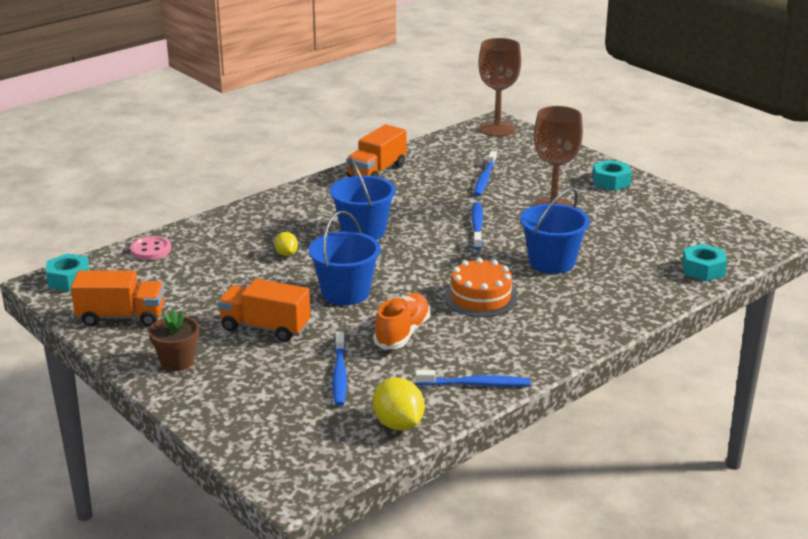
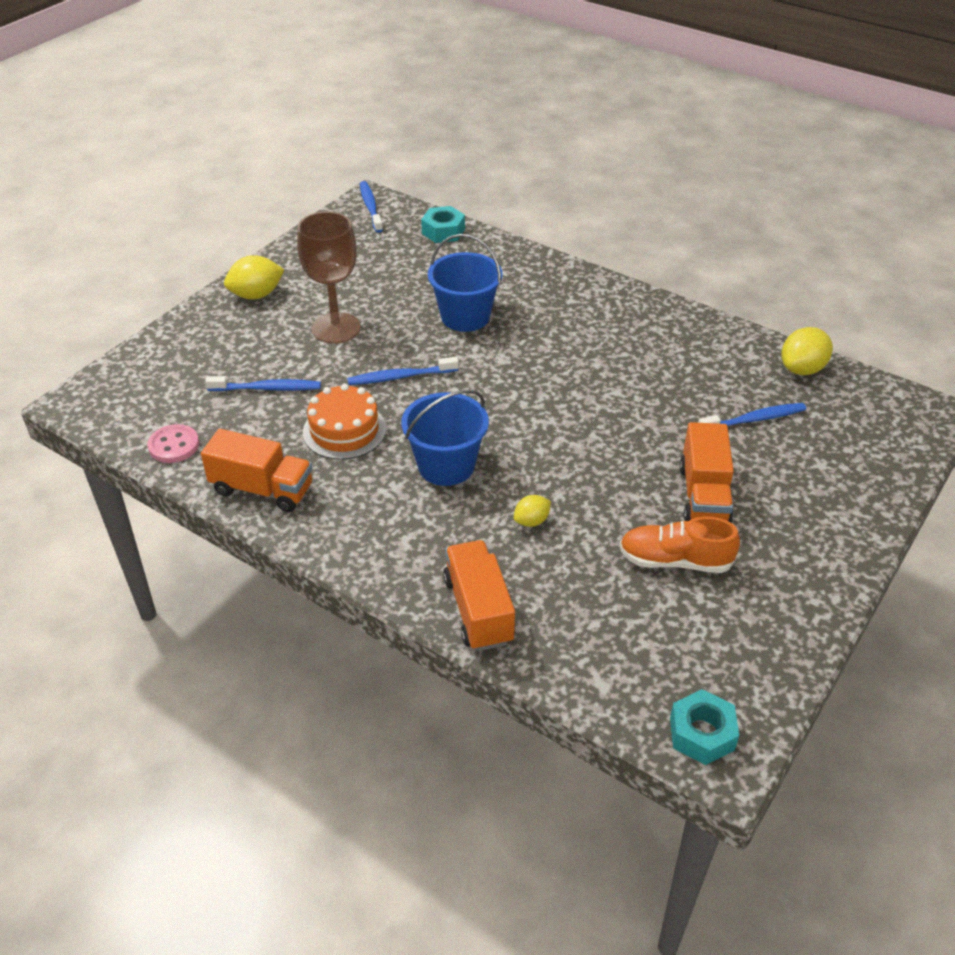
camera: 105 degrees left, 15 degrees up
(121, 317) = (757, 633): orange truck -> orange truck (478, 610)
(151, 250) = (579, 668): pink button -> pink button (174, 445)
(177, 361) = (811, 547): brown flower pot -> none
(345, 293) = (598, 449): blue bucket -> none
(402, 333) = (655, 393): orange shoe -> orange shoe (675, 561)
(475, 384) = (713, 335): blue toothbrush -> blue toothbrush (370, 207)
(480, 297) = (560, 353): orange cake -> orange cake (344, 430)
(497, 129) = (99, 399): brown goblet -> none
(611, 182) = (256, 295): turquoise nut -> yellow lemon

